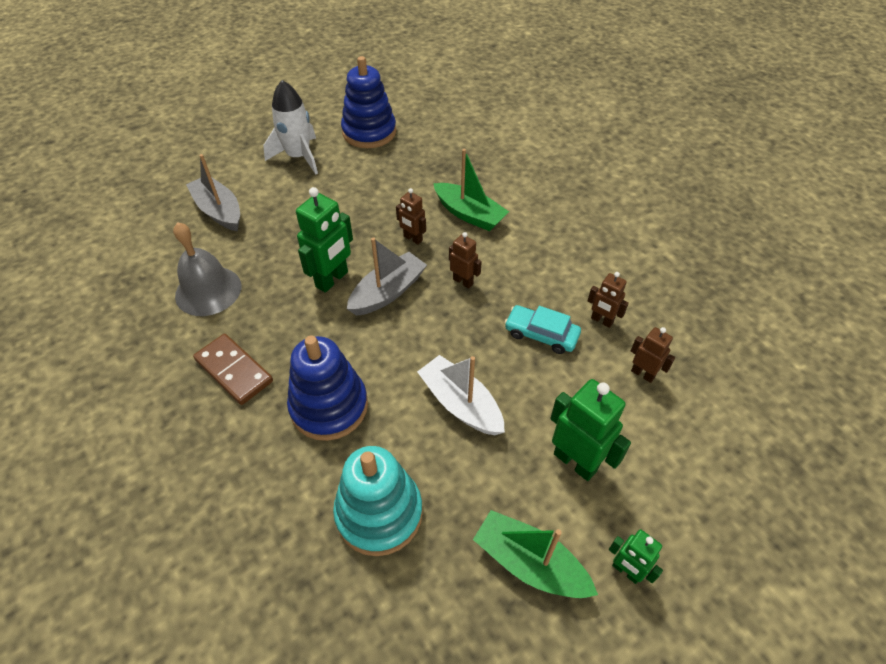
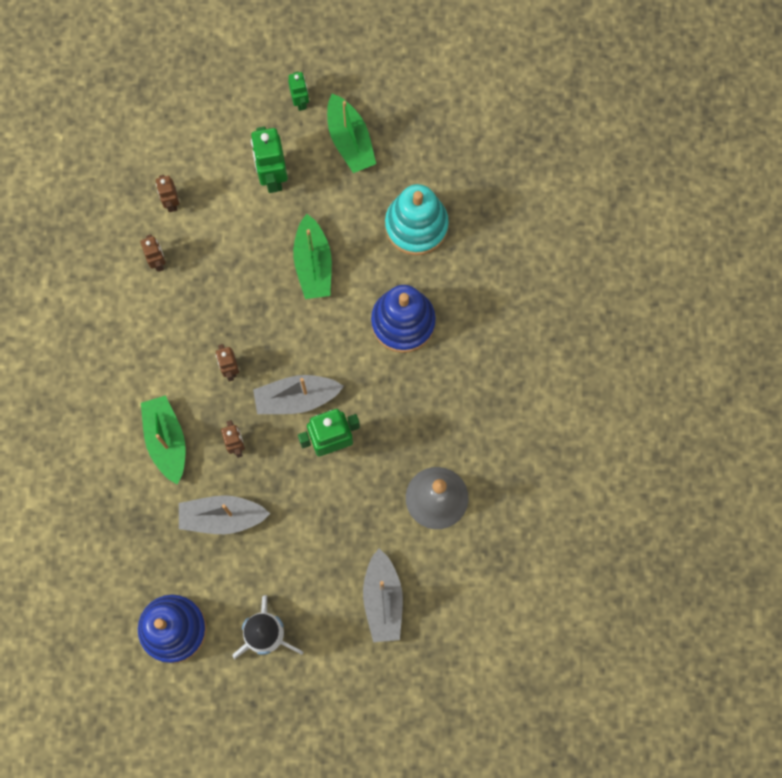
camera: 145 degrees left, 25 degrees up
(234, 371) = (454, 398): brown domino -> none
(385, 196) = (222, 517): none -> grey boat
(461, 404) = (313, 264): white boat -> green boat
(541, 334) = (212, 280): turquoise car -> none

